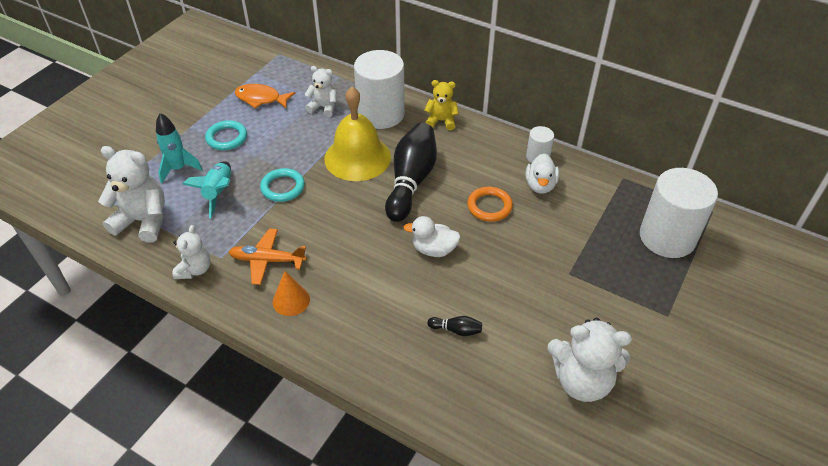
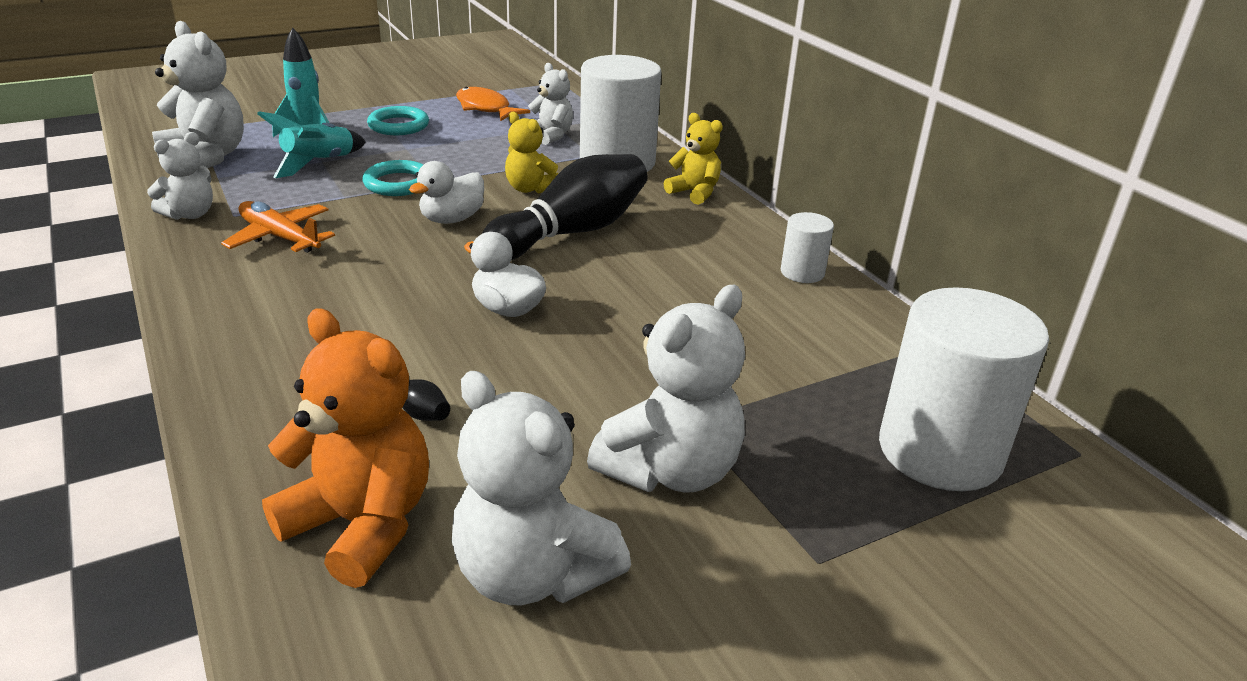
camera: 30 degrees right, 15 degrees down
(291, 300) = (248, 283): orange cone -> none
(357, 157) = (530, 189): yellow bell -> yellow teddy bear
(489, 206) = (654, 296): orange ring -> none
(499, 398) = (361, 524): none -> orange teddy bear
(540, 185) = (768, 303): white duck -> white duck (452, 219)
(584, 303) = (670, 470): none -> white teddy bear

